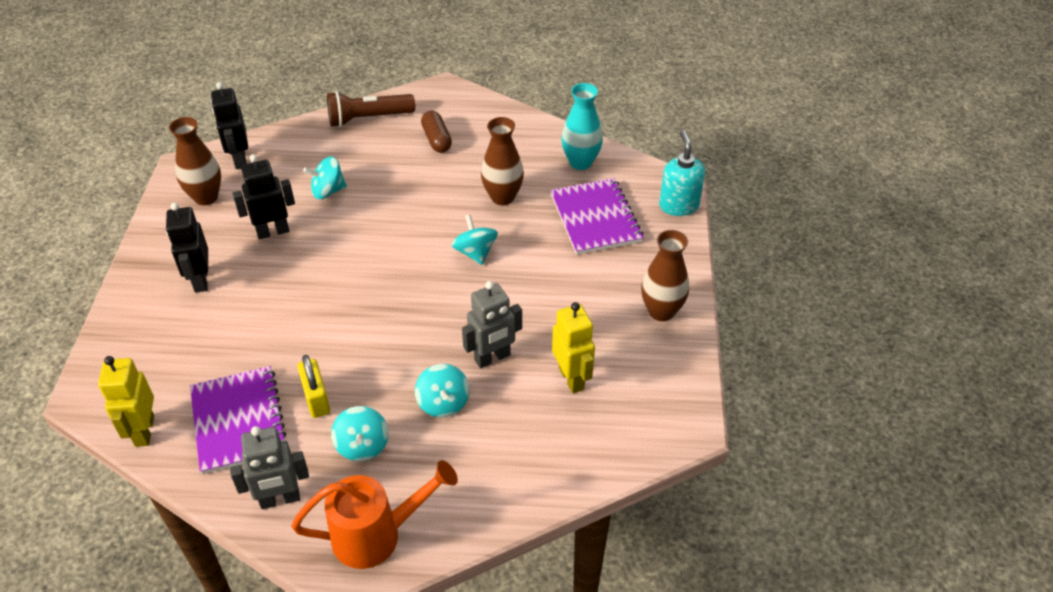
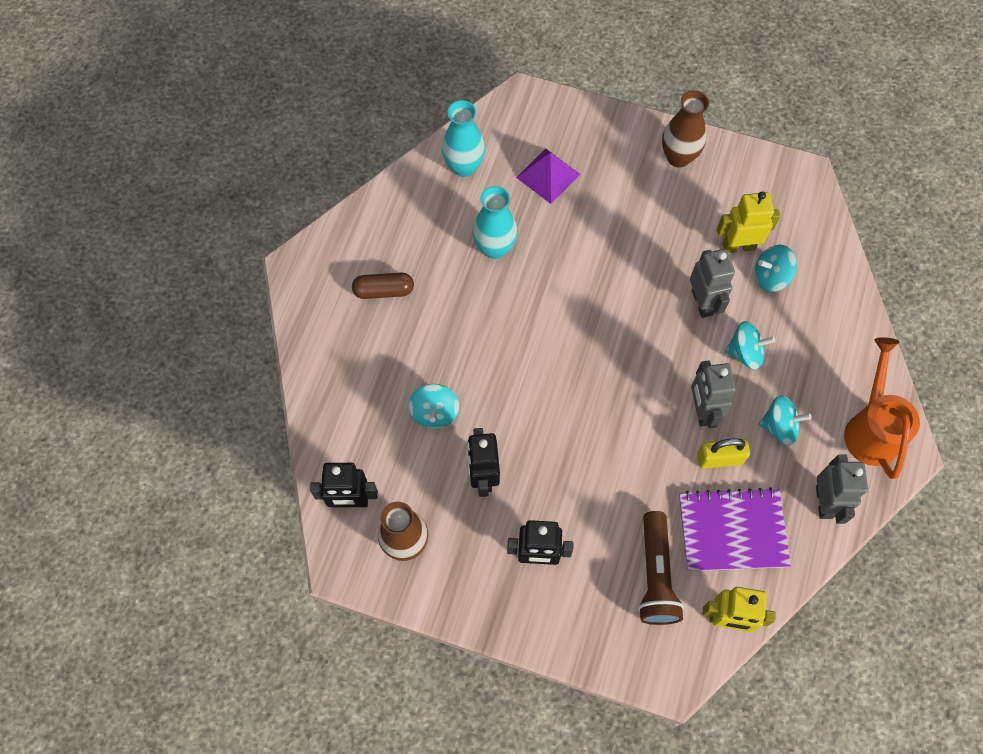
camera: 75 degrees left, 20 degrees up
(368, 118) = (323, 354): brown flashlight -> brown flashlight (655, 575)
(368, 376) = (702, 410): none -> grey robot
(475, 252) = (566, 289): turquoise spinning top -> turquoise spinning top (771, 277)
(502, 197) = (494, 248): brown vase -> turquoise vase
(595, 218) = (548, 175): purple notebook -> purple pyramid
(678, 205) = (550, 103): turquoise soap dispenser -> none

